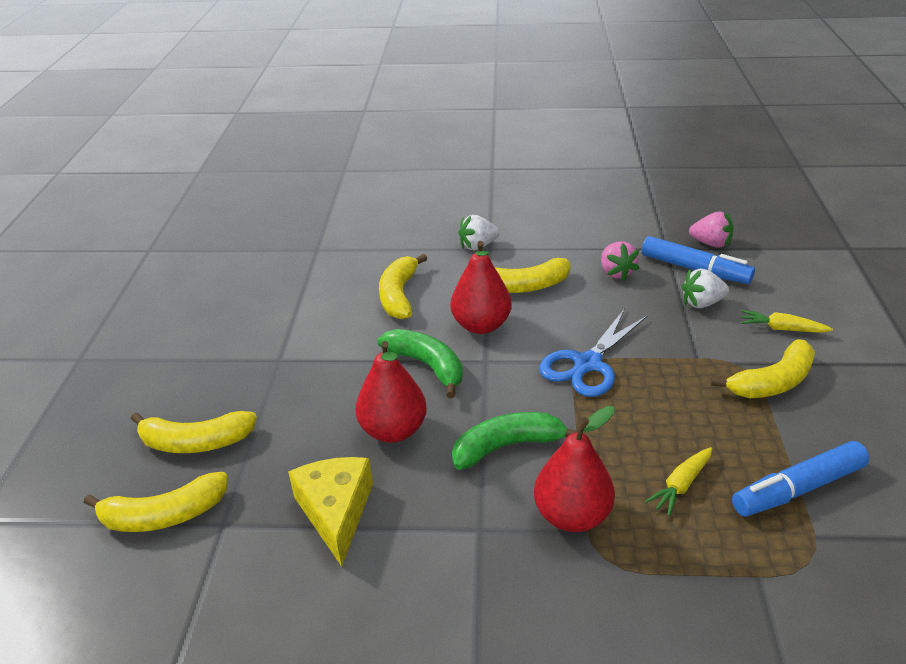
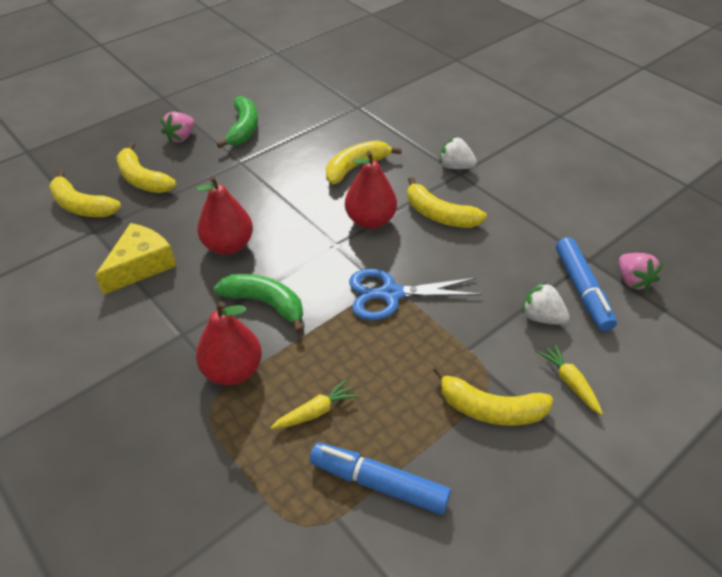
camera: 45 degrees right, 10 degrees up
(427, 366) = (302, 222): green banana -> green banana (243, 129)
(616, 273) = (517, 250): pink strawberry -> pink strawberry (181, 137)
(681, 485) = (315, 412): yellow carrot -> yellow carrot turned 150 degrees clockwise

